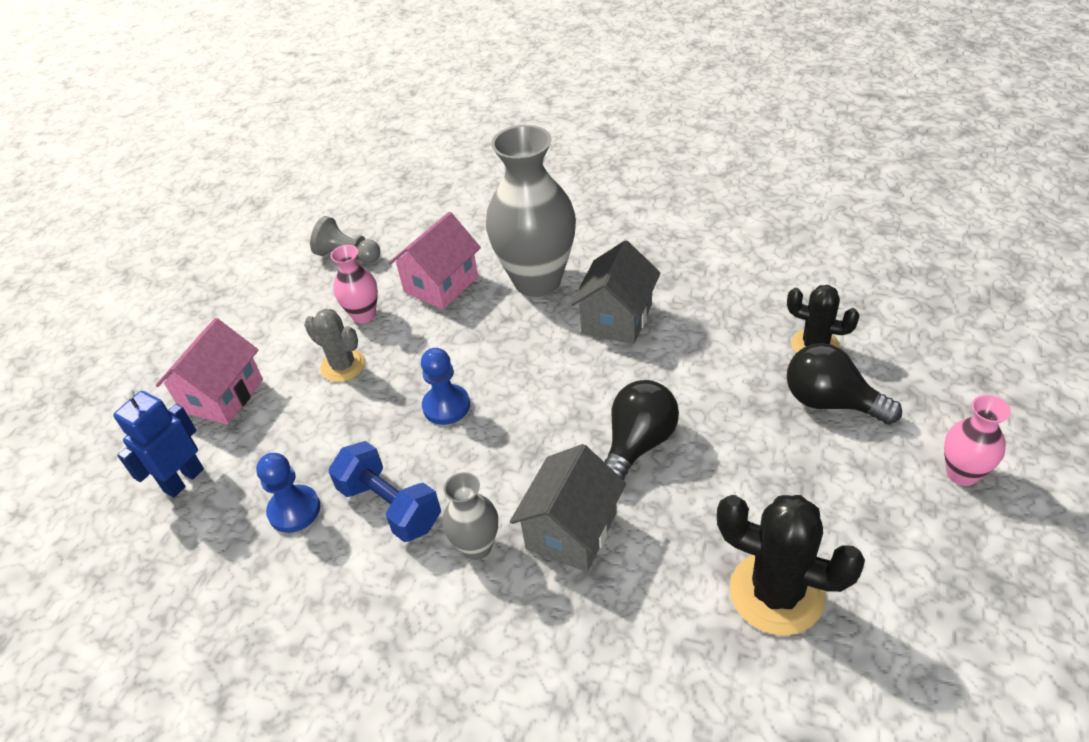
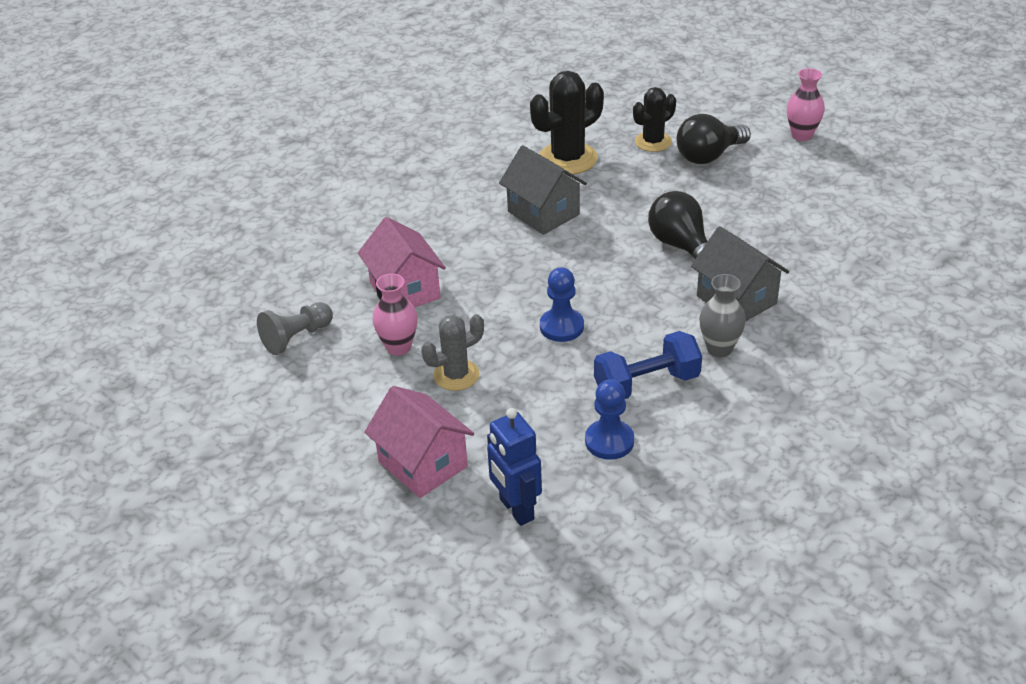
camera: 65 degrees left, 5 degrees down
(537, 281) = (457, 237): grey vase -> none
(776, 593) = (842, 233): black cactus -> black cactus (568, 159)

